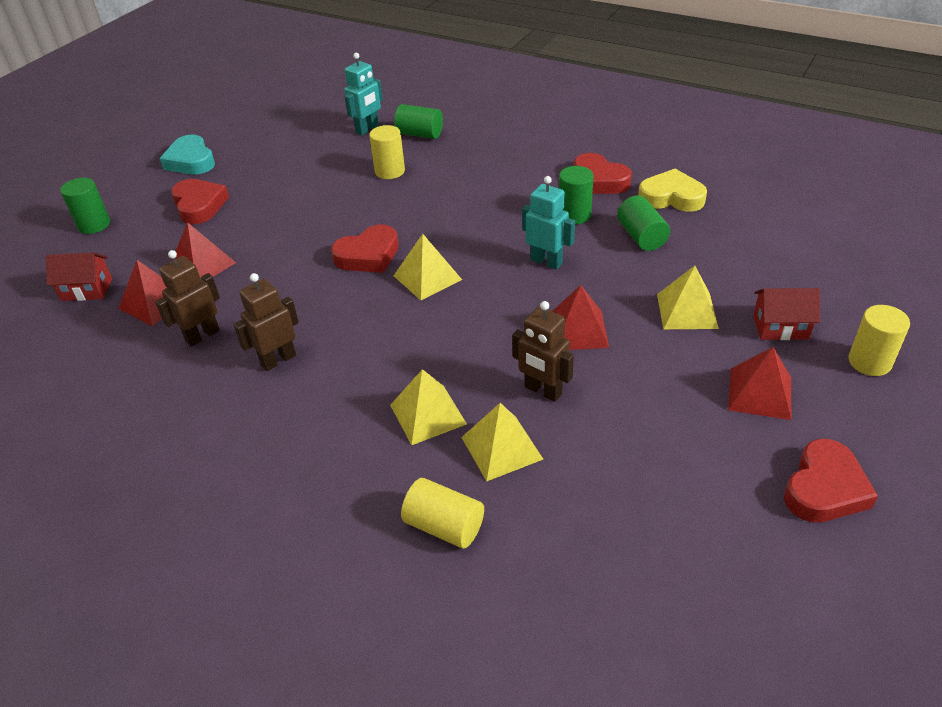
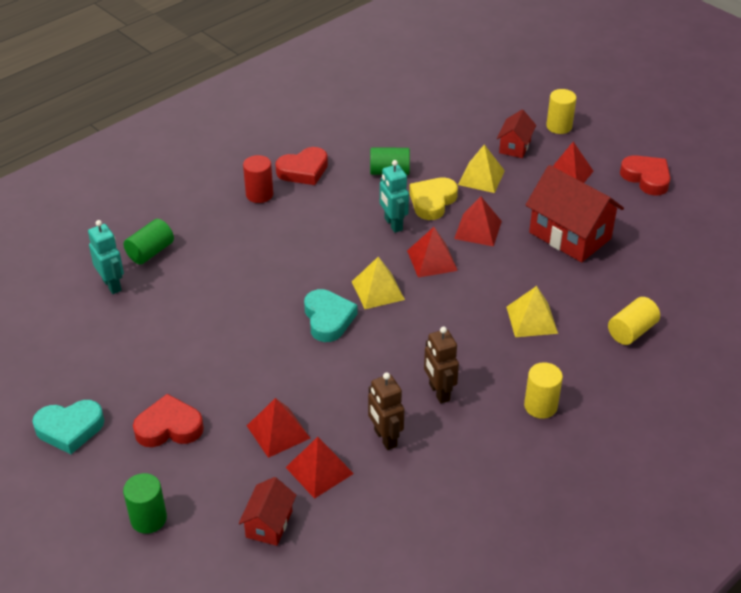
camera: 75 degrees left, 0 degrees up
(368, 255) = (328, 319): red heart -> turquoise heart
(390, 171) = (203, 283): yellow cylinder -> yellow cylinder (540, 406)
(498, 305) = (432, 260): none -> red pyramid
(502, 448) = (575, 292): yellow pyramid -> none
(539, 166) = (259, 194): none -> red cylinder
(543, 391) = (530, 261): brown robot -> none
(546, 262) = (393, 224): turquoise robot -> turquoise robot turned 75 degrees counterclockwise
(574, 215) = (342, 195): green cylinder -> none
(620, 420) = (570, 235): none -> red house
(671, 197) = (350, 143): yellow heart -> yellow heart (432, 201)

